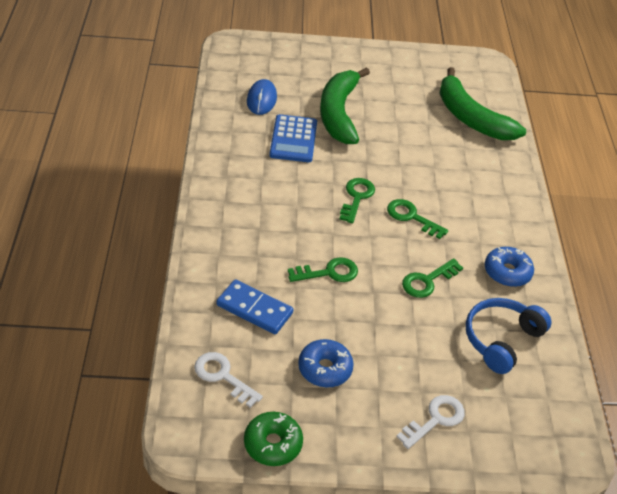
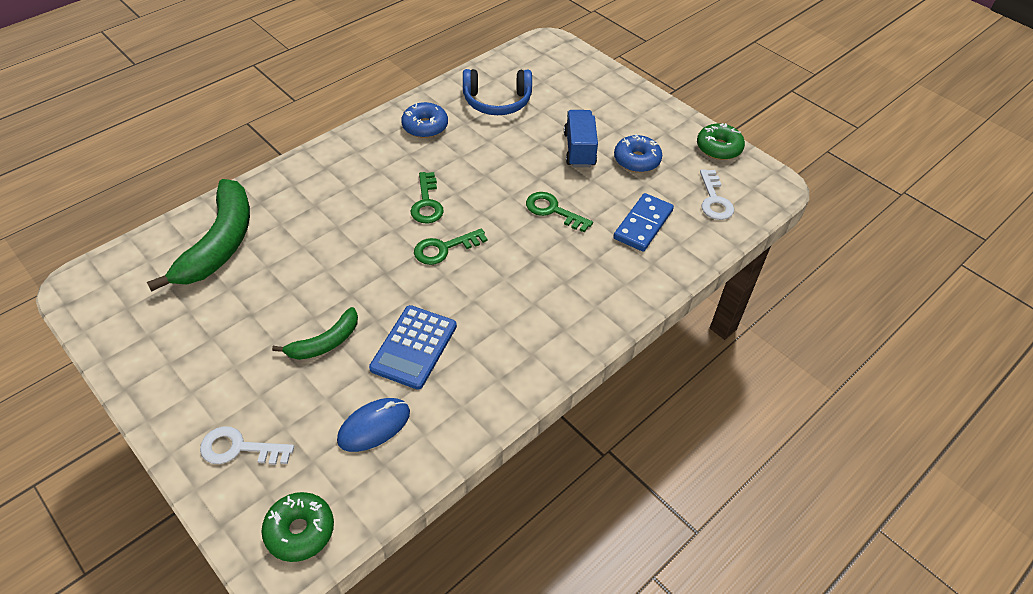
camera: 130 degrees left, 5 degrees up
(238, 54) = (300, 531): none -> green donut
(254, 309) = (643, 224): blue domino -> blue domino turned 45 degrees clockwise
(293, 139) = (414, 347): blue calculator -> blue calculator turned 150 degrees clockwise
(339, 113) = (325, 342): green banana -> green banana, size x0.54
(379, 342) = (579, 149): none -> blue truck
(427, 281) = (489, 158): green key -> none
(435, 419) = (601, 98): white key -> white key (239, 448)

